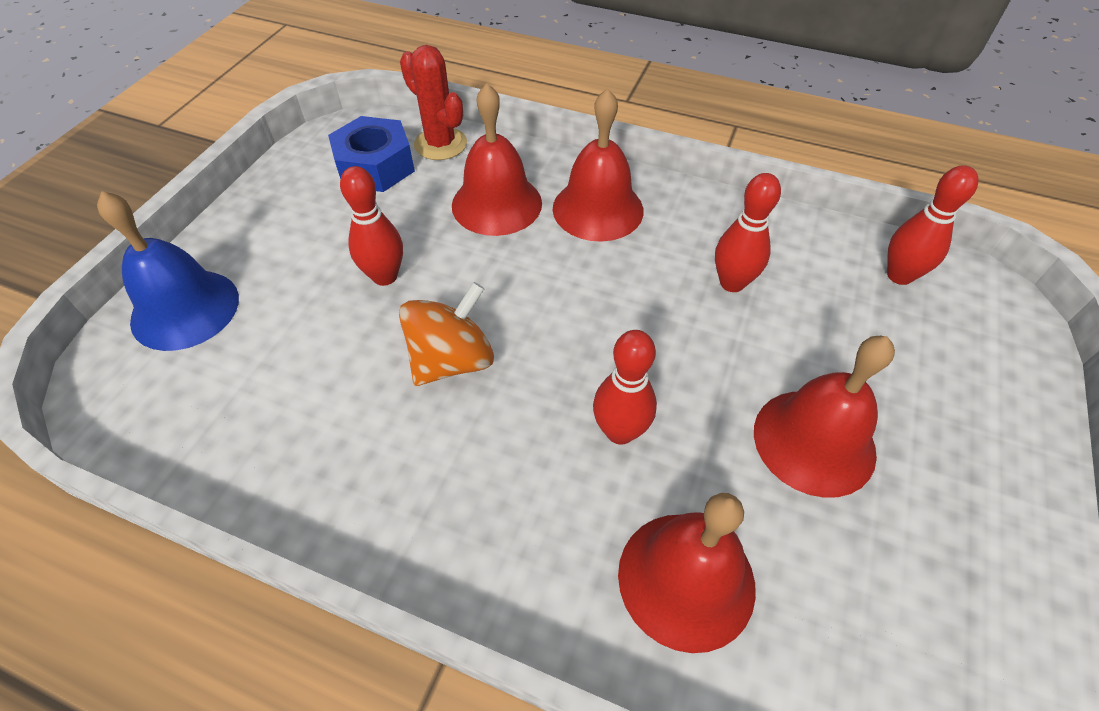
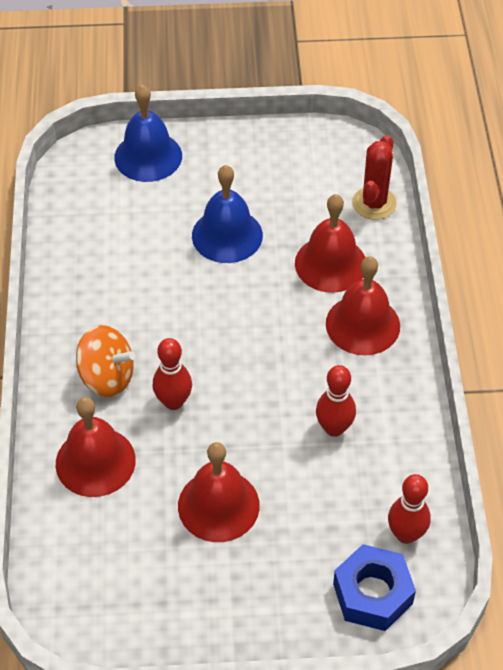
camera: 65 degrees right, 0 degrees up
(375, 166) = (325, 178): blue nut -> blue nut (372, 594)
(385, 276) = (227, 235): red bowling pin -> blue bell
(452, 360) = (180, 299): orange spinning top -> orange spinning top (107, 377)

